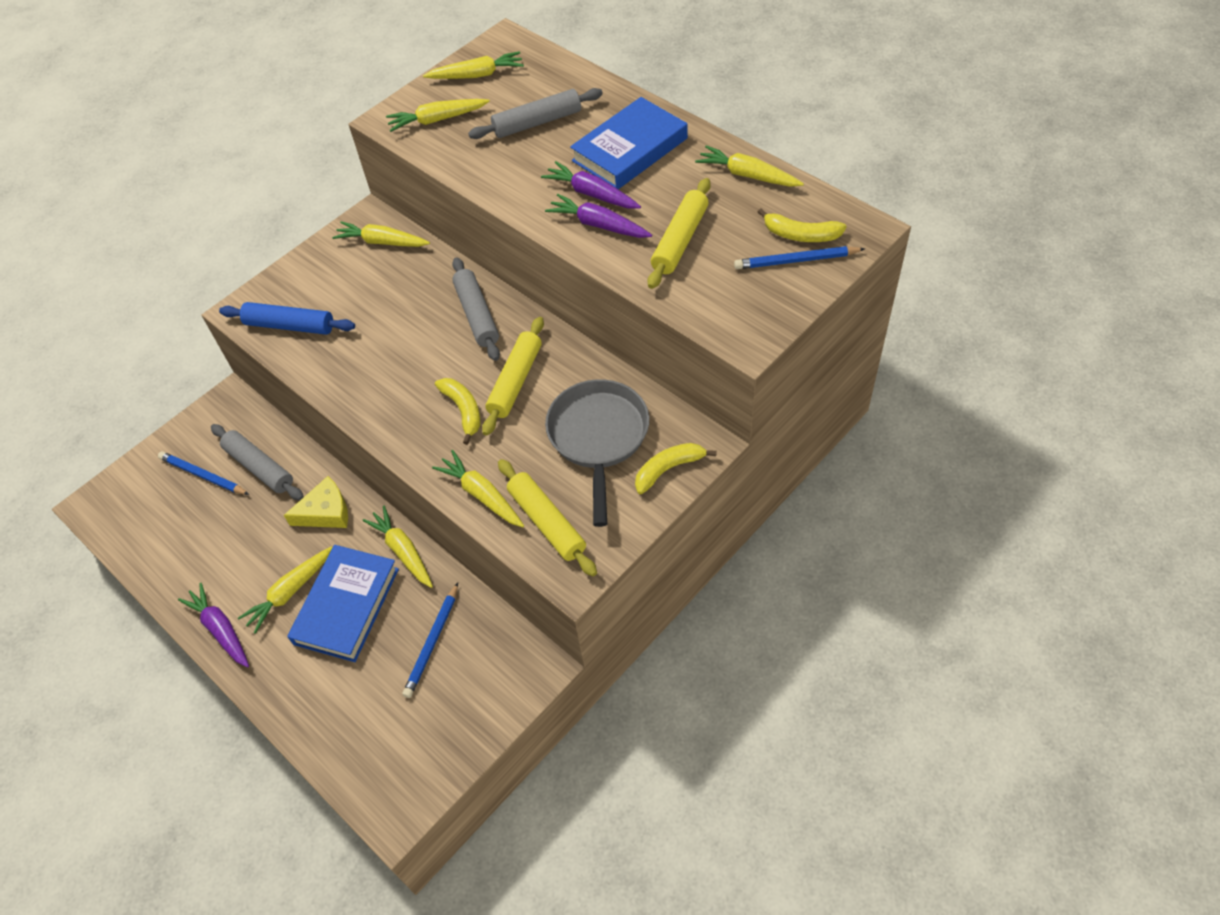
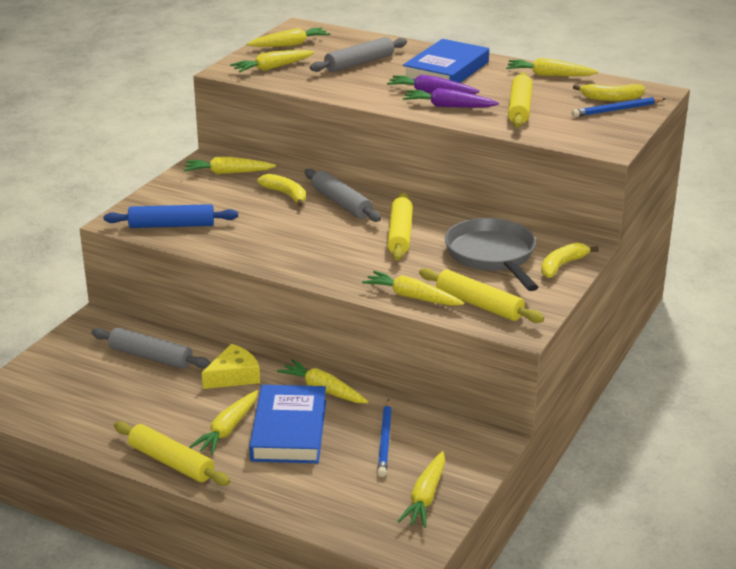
camera: 20 degrees left, 25 degrees down
(203, 475) = (95, 369): blue pencil -> none
(220, 629) = (171, 462): purple carrot -> yellow rolling pin
(437, 738) = (425, 497): none -> yellow carrot
(463, 410) = (364, 254): yellow banana -> yellow banana (286, 195)

